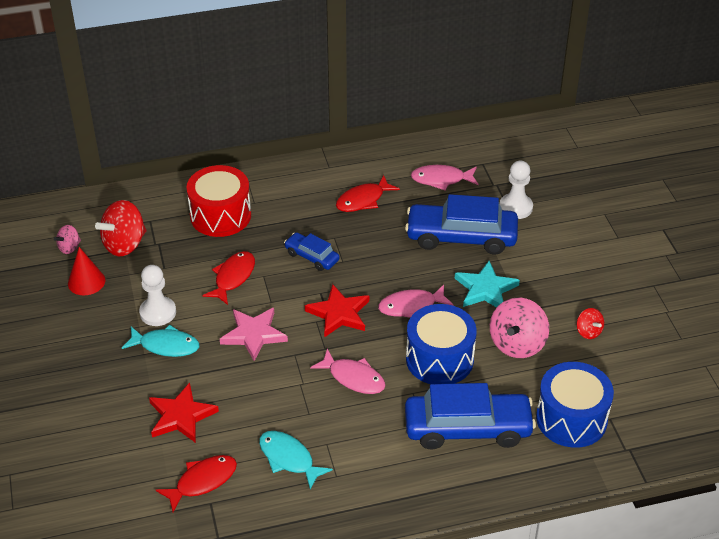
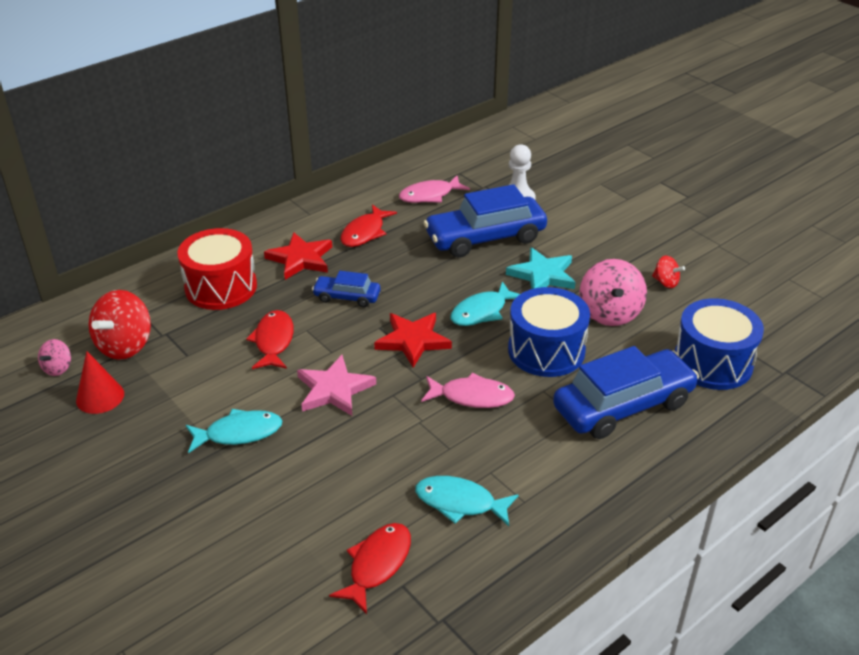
camera: 25 degrees left, 5 degrees down
(158, 312) = (208, 402): white pawn -> none
(181, 416) = (305, 501): red star -> red star (300, 259)
(411, 306) = (482, 312): pink fish -> turquoise fish

